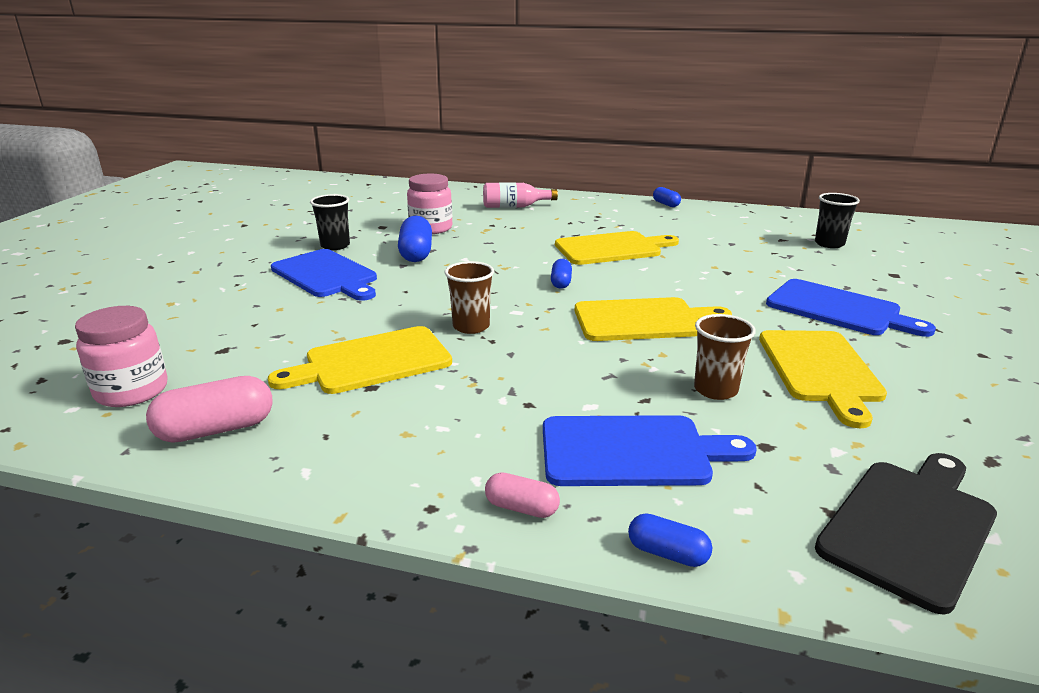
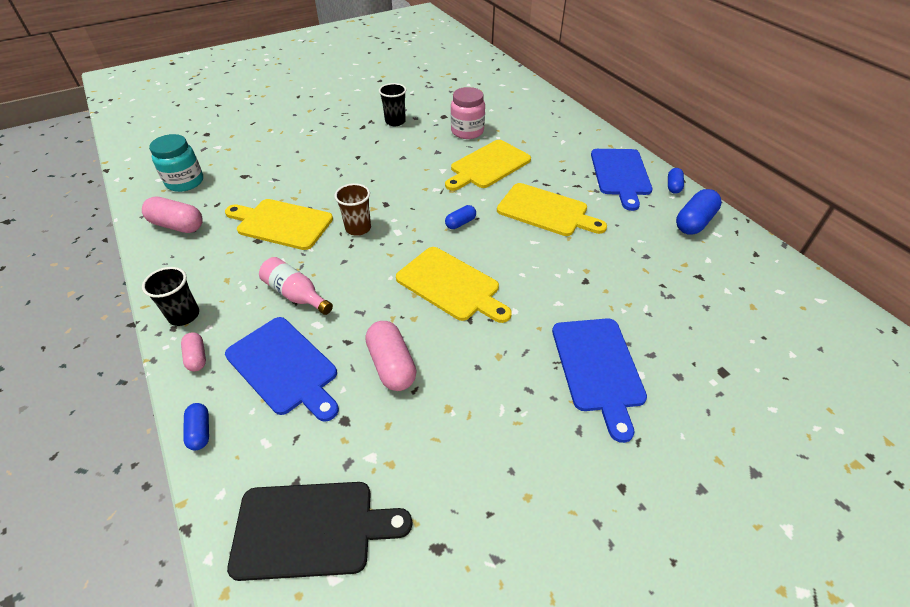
camera: 45 degrees right, 20 degrees up
(132, 391) = (185, 182): pink jar -> turquoise jar
(326, 275) = (356, 145): blue cutting board -> blue cutting board (620, 174)
(416, 253) = (424, 151): blue capsule -> blue capsule (694, 222)
(514, 207) = (553, 135): pink bottle -> pink bottle (296, 294)
(715, 390) = (392, 365): brown cup -> pink capsule
(820, 370) = (478, 402): yellow cutting board -> yellow cutting board (488, 166)
(829, 244) = (733, 305): black cup -> black cup (184, 315)

